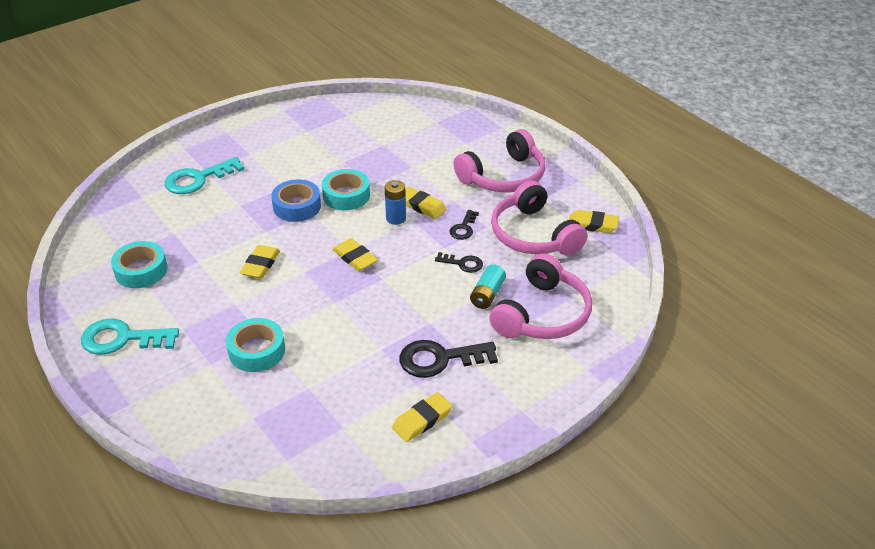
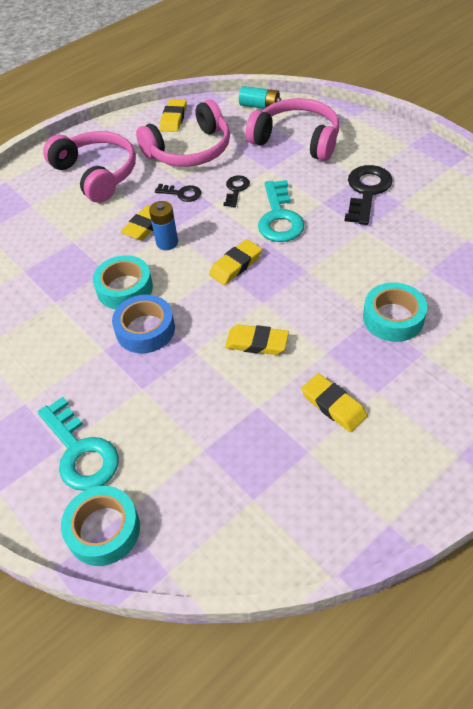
camera: 90 degrees left, 10 degrees up
(122, 339) = (410, 449): turquoise key -> turquoise key (279, 217)
(141, 270) = (283, 466): turquoise tape -> turquoise tape (103, 530)
(422, 420) = (440, 194): yellow eraser -> yellow eraser (333, 405)
(440, 359) = (366, 191): black key -> black key turned 150 degrees counterclockwise
(487, 294) = (277, 171): turquoise battery -> turquoise battery (260, 106)

